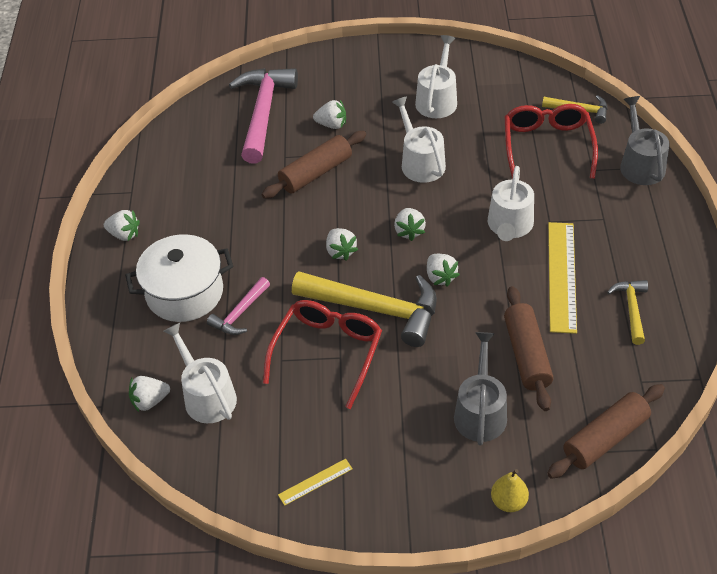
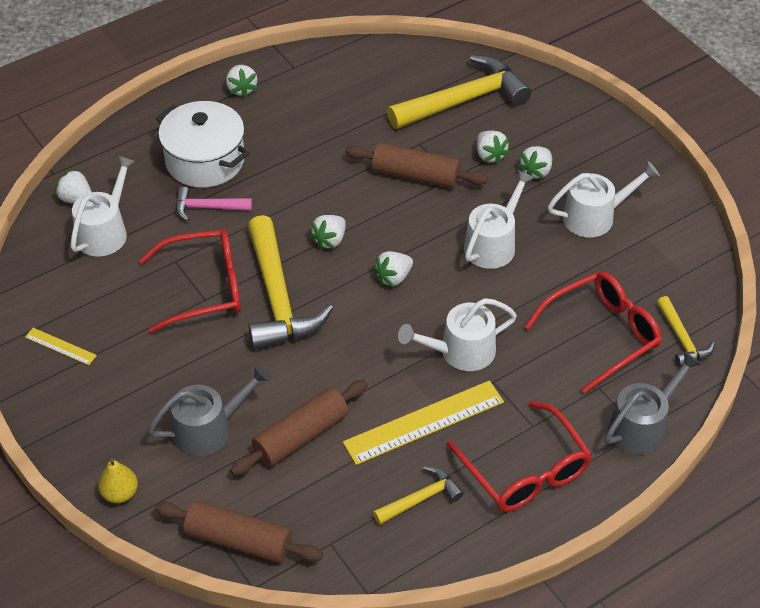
camera: 55 degrees right, 0 degrees up
(263, 113) = (463, 100): pink hammer -> yellow hammer
(440, 277) = (352, 327): white strawberry -> white strawberry (536, 171)
(641, 241) = (525, 471): none -> red glasses

